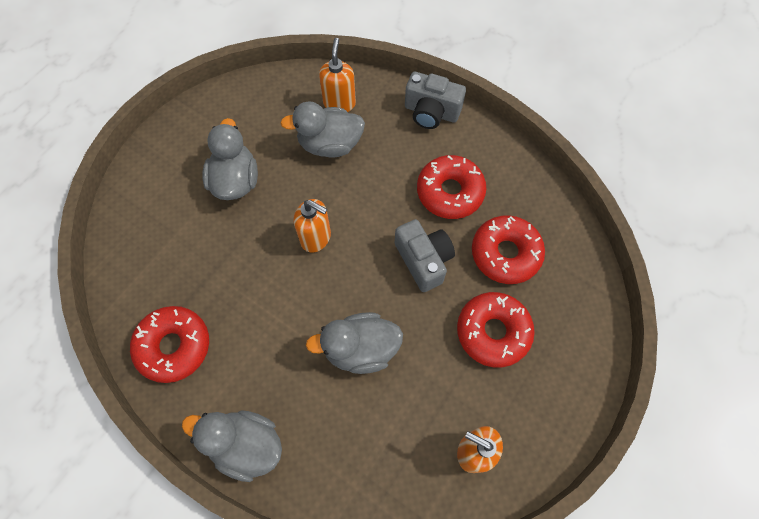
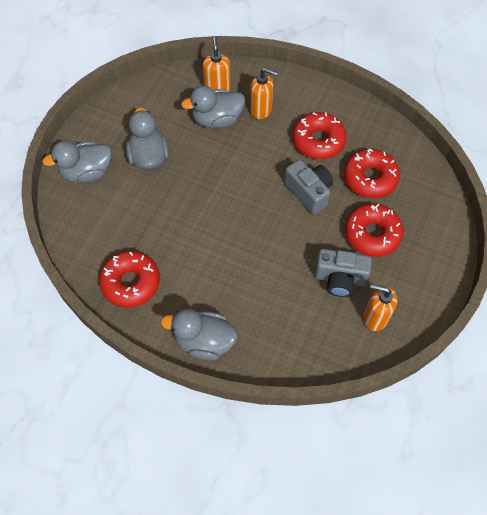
camera: 10 degrees left, 5 degrees down
(316, 238) = (222, 189): orange soap dispenser -> orange soap dispenser (261, 110)
(360, 349) = (275, 261): grey duck -> grey duck (87, 173)
(431, 112) = (291, 85): grey camera -> grey camera (340, 279)

